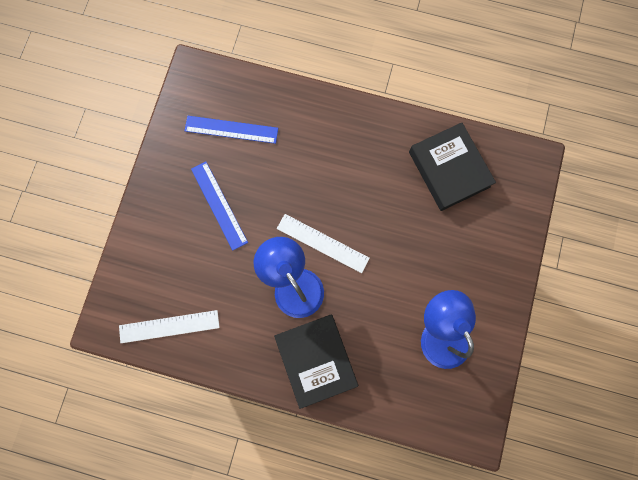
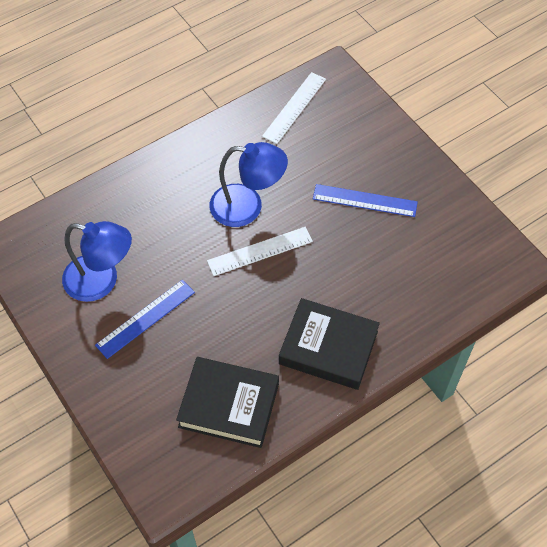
camera: 130 degrees right, 20 degrees down
(231, 129) = (430, 255): blue ruler -> blue ruler (145, 318)
(316, 359) = (173, 181): black book -> black book (328, 348)

